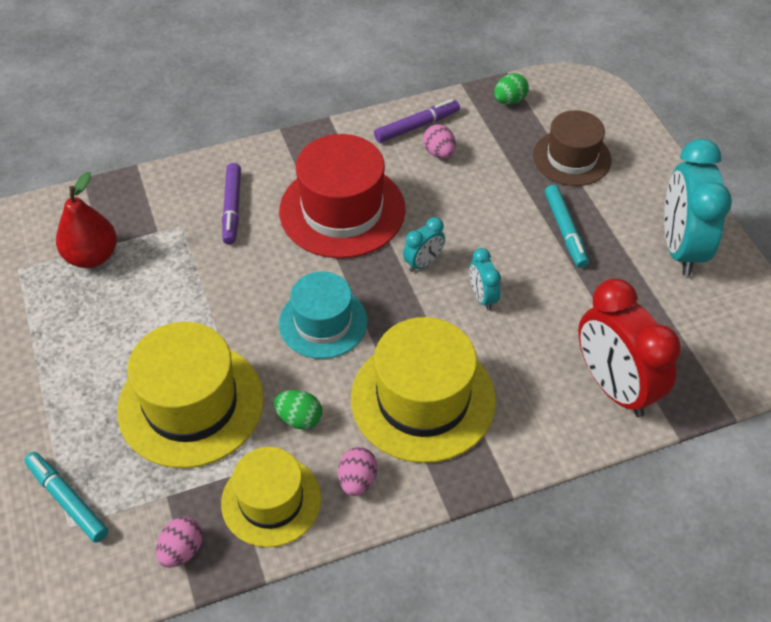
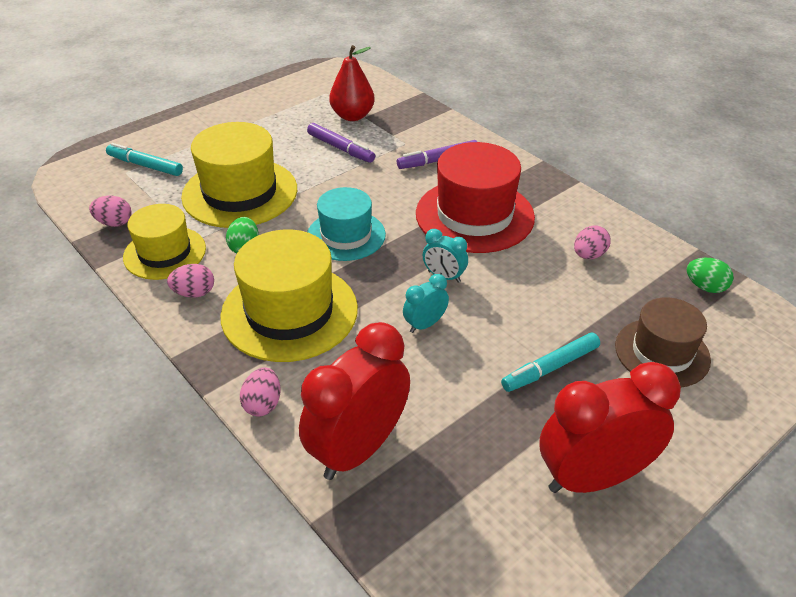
camera: 70 degrees right, 10 degrees down
(67, 500) = (145, 165): turquoise marker -> turquoise marker turned 90 degrees counterclockwise
(417, 126) = (612, 233): purple marker -> purple marker (340, 148)
(541, 447) = (263, 404): none -> pink egg
(680, 248) = (593, 477): turquoise clock -> red clock

